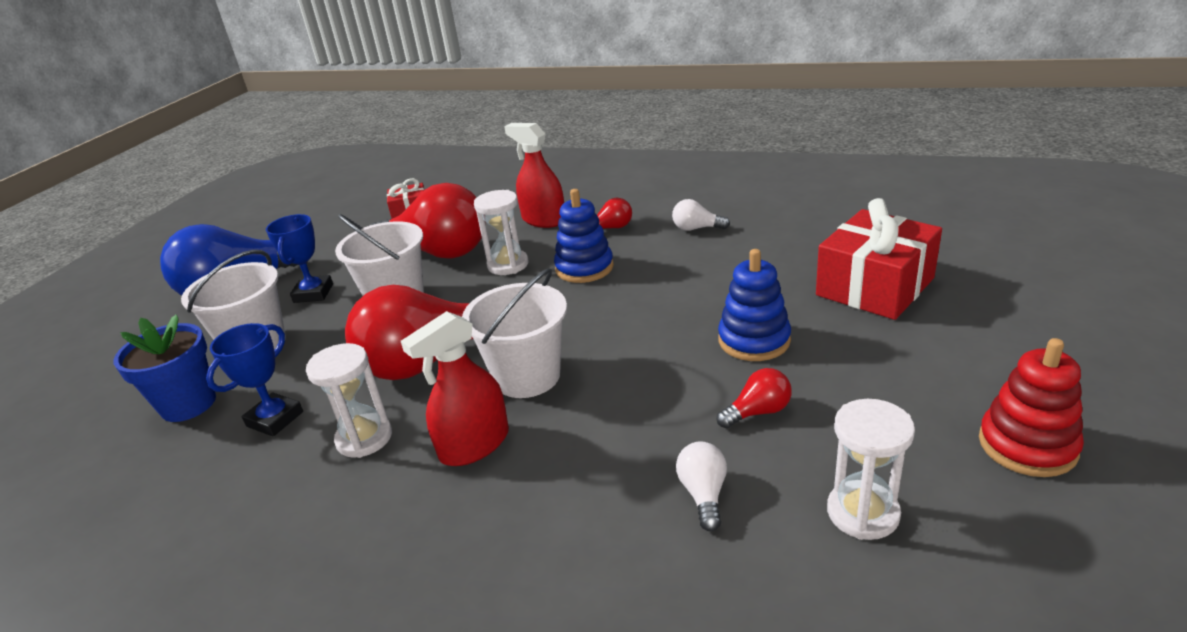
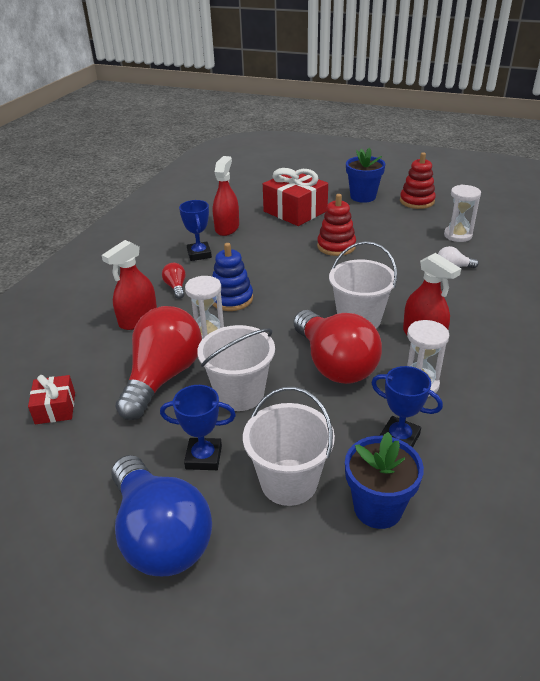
camera: 90 degrees left, 5 degrees up
(696, 228) = (199, 254): white light bulb -> blue trophy
(754, 340) = (336, 246): blue stacking toy -> red stacking toy
(758, 412) = (395, 250): red light bulb -> none
(783, 236) = (227, 228): none -> red spray bottle
(996, 360) = (363, 197): none -> blue flower pot

